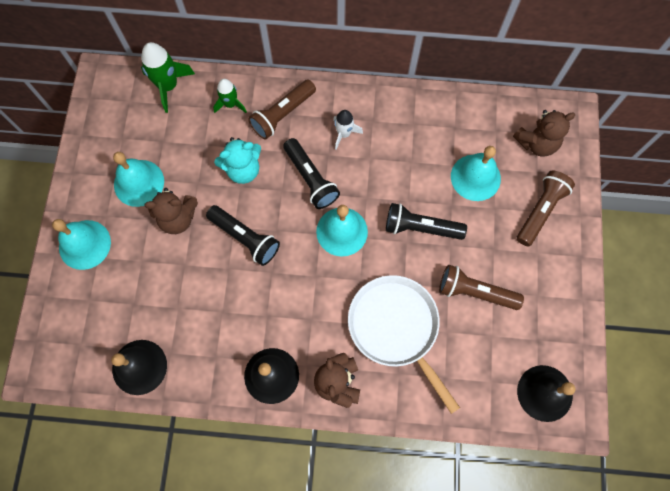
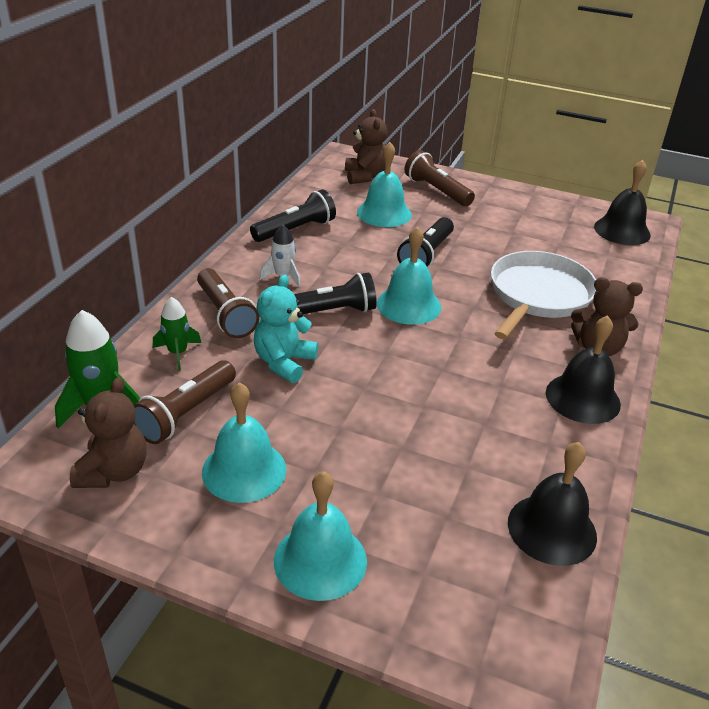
camera: 75 degrees left, 35 degrees down
(178, 218) = (326, 439): brown teddy bear -> brown teddy bear (113, 471)
(243, 169) = (284, 362): turquoise teddy bear -> turquoise teddy bear turned 150 degrees counterclockwise
(245, 238) = (385, 381): black flashlight -> black flashlight (295, 230)
(395, 327) = (538, 295): white pan -> white pan turned 135 degrees clockwise
(475, 292) = (510, 241): brown flashlight -> brown flashlight (186, 413)

